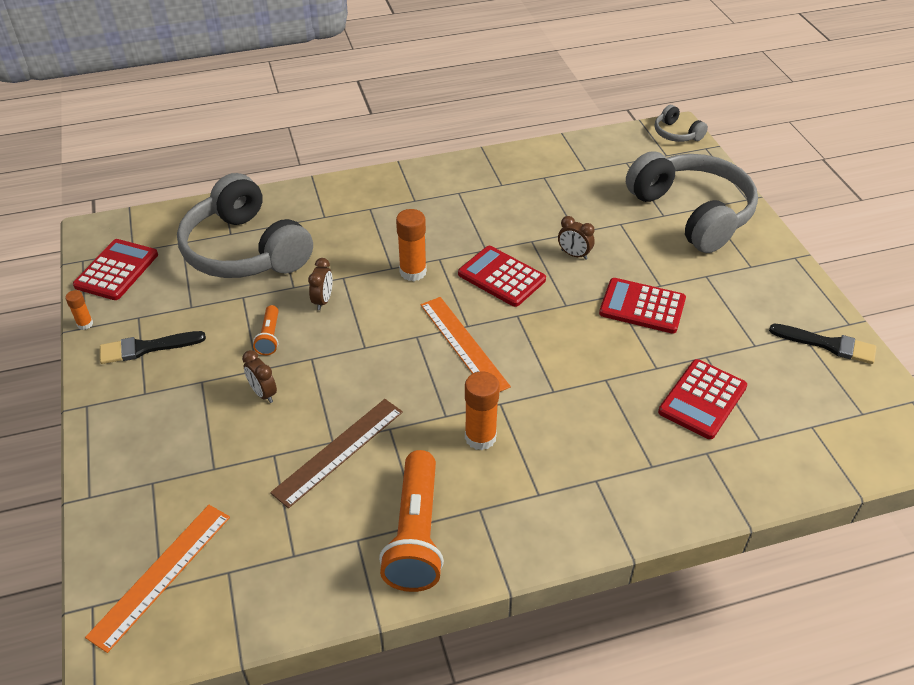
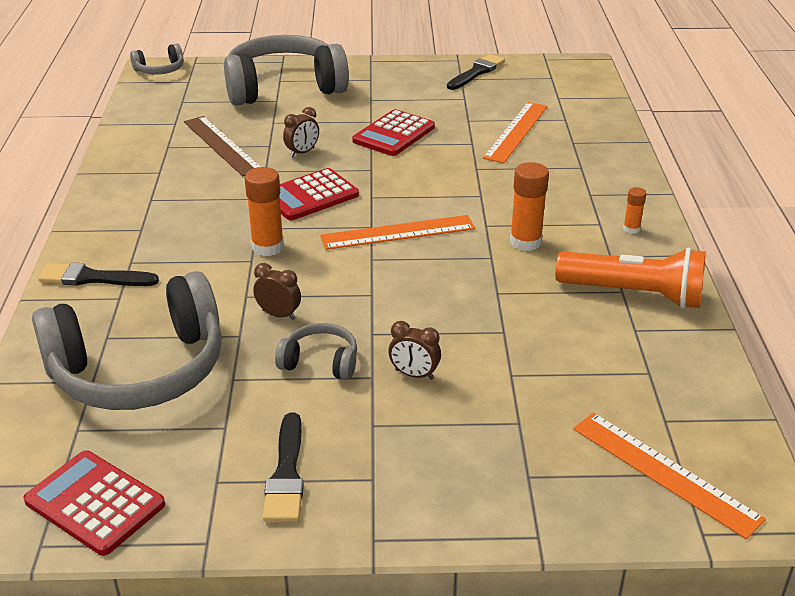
camera: 75 degrees left, 10 degrees down
(85, 324) = (200, 541): orange glue stick -> orange glue stick (631, 229)
(263, 393) = (414, 375): brown clock -> brown clock turned 45 degrees clockwise
(269, 337) = (320, 362): orange flashlight -> grey headphones
(339, 451) = (519, 328): brown ruler -> brown ruler (222, 145)
(344, 197) = (92, 278): none -> black brush
(702, 399) = (516, 131): red calculator -> orange ruler

